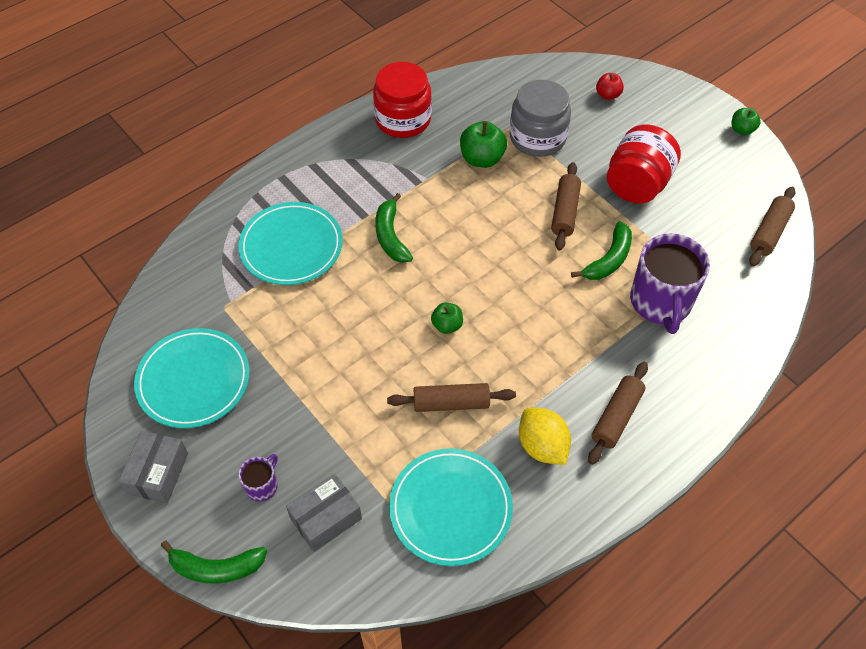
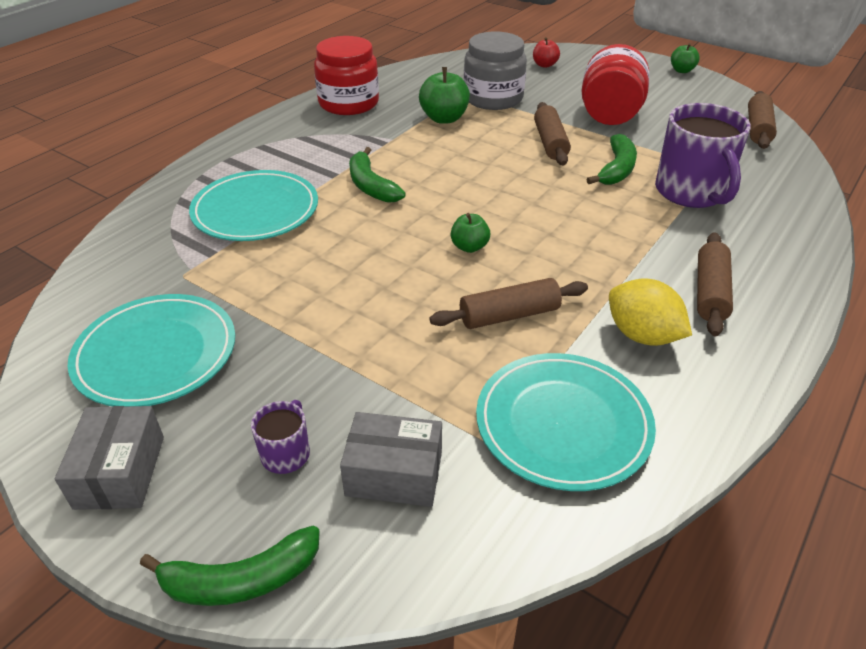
camera: 15 degrees left, 15 degrees down
(326, 518) = (394, 474): grey box -> grey box turned 60 degrees clockwise

